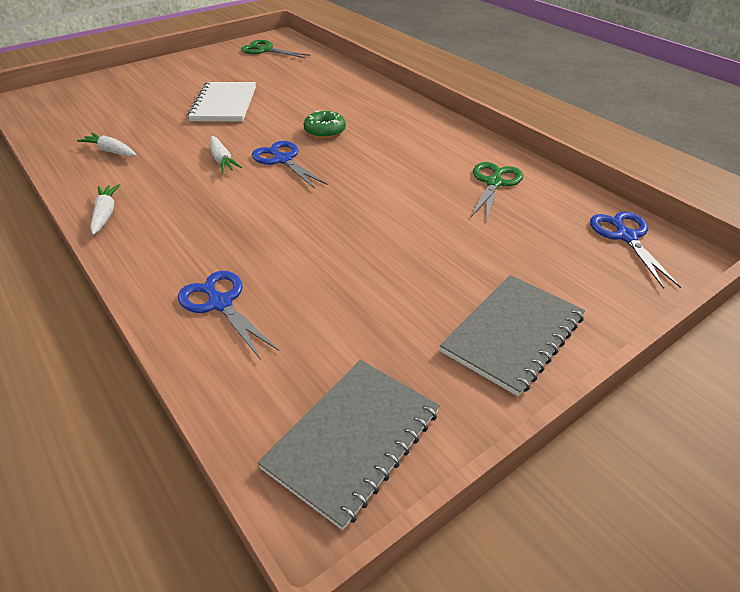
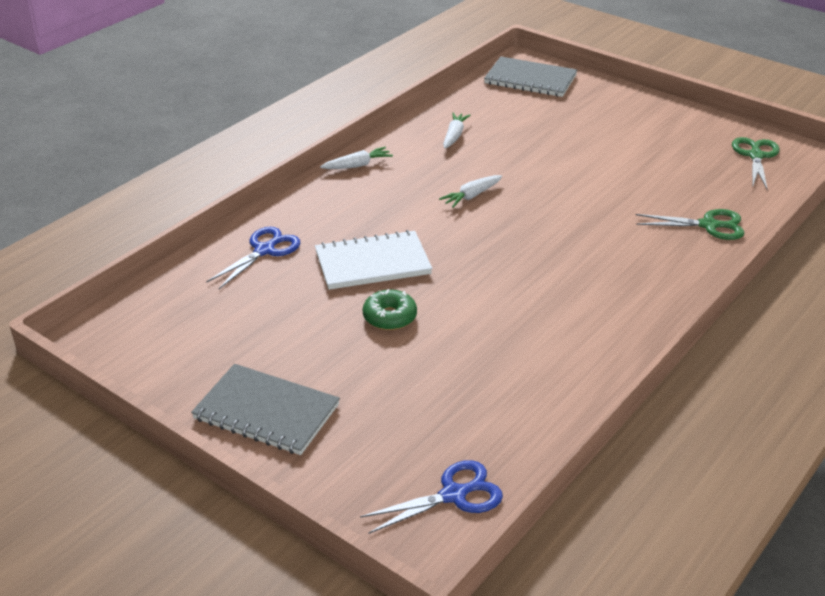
camera: 75 degrees right, 5 degrees down
(224, 104) = (587, 167): white notebook -> white notebook (372, 263)
(282, 160) = (492, 230): blue scissors -> none
(325, 131) = (569, 243): green donut -> green donut (389, 317)
(353, 440) = (142, 340): grey notebook -> grey notebook (530, 79)
(494, 183) = (522, 382): green scissors -> green scissors (709, 225)

